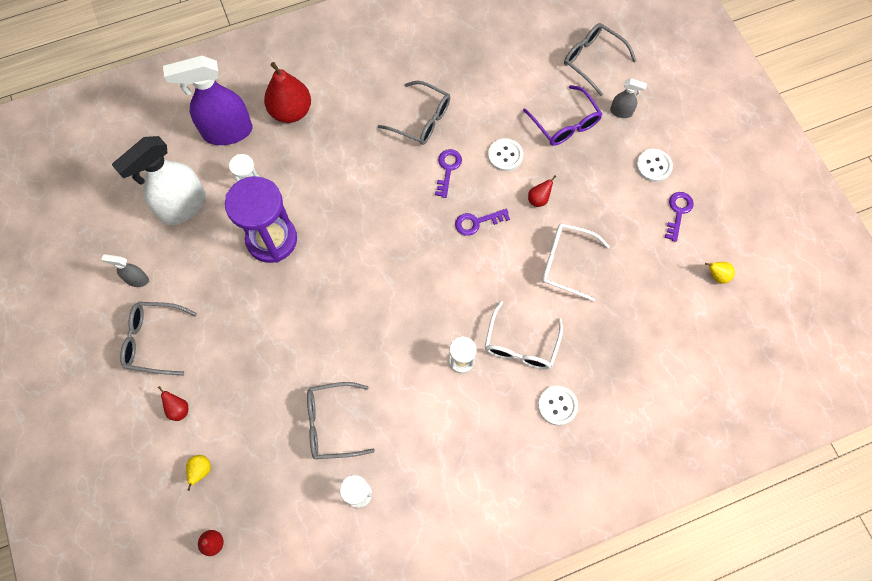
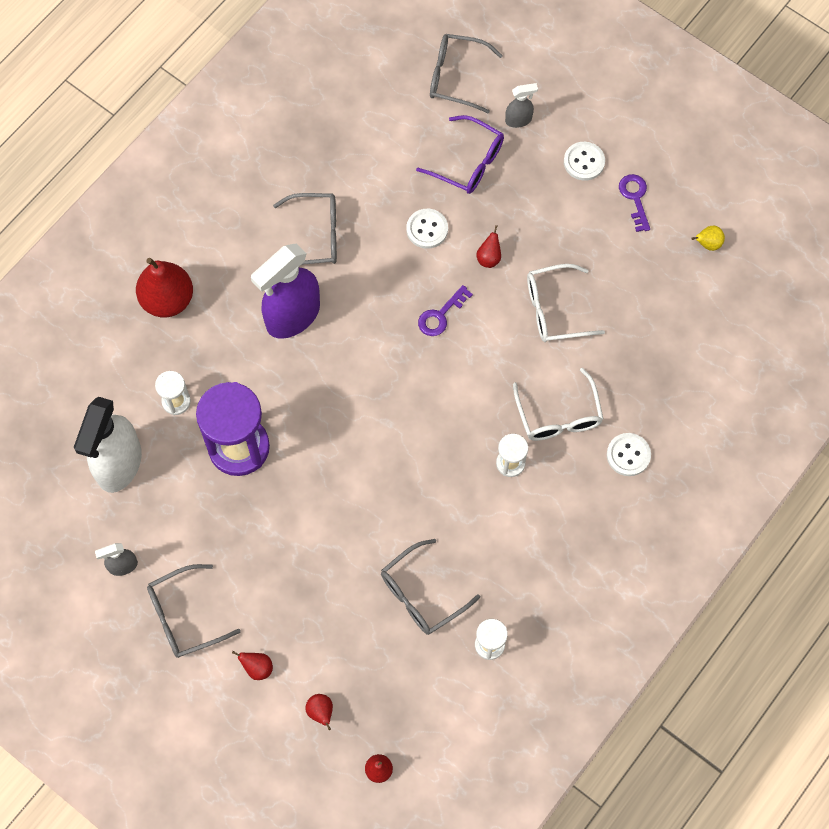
camera: 30 degrees left, 0 degrees up
(201, 471) = (321, 712): yellow pear -> red pear
(227, 132) = (112, 359): purple spray bottle -> purple spray bottle (292, 316)
(448, 169) = (376, 275): purple key -> none

